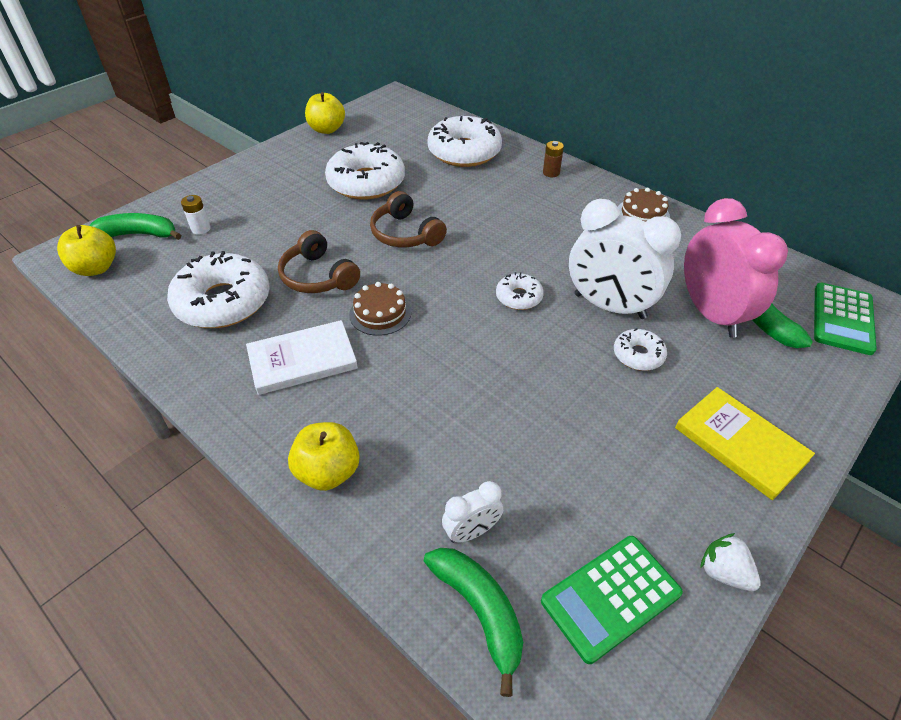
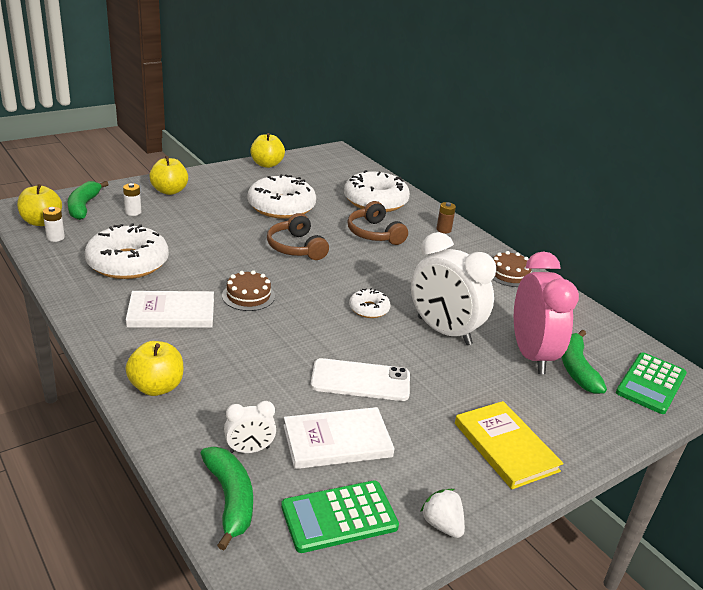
camera: 10 degrees right, 15 degrees down
(122, 287) = (55, 237): none -> white battery
(139, 234) = (83, 206): green banana -> green banana turned 105 degrees counterclockwise
(231, 190) = (169, 191): none -> yellow apple
(318, 276) = (210, 261): brown headphones -> brown headphones (374, 233)
(551, 397) = (360, 380): none -> white phone
(563, 490) = (337, 441): none -> white book
(638, 355) = (450, 369): white donut -> none

